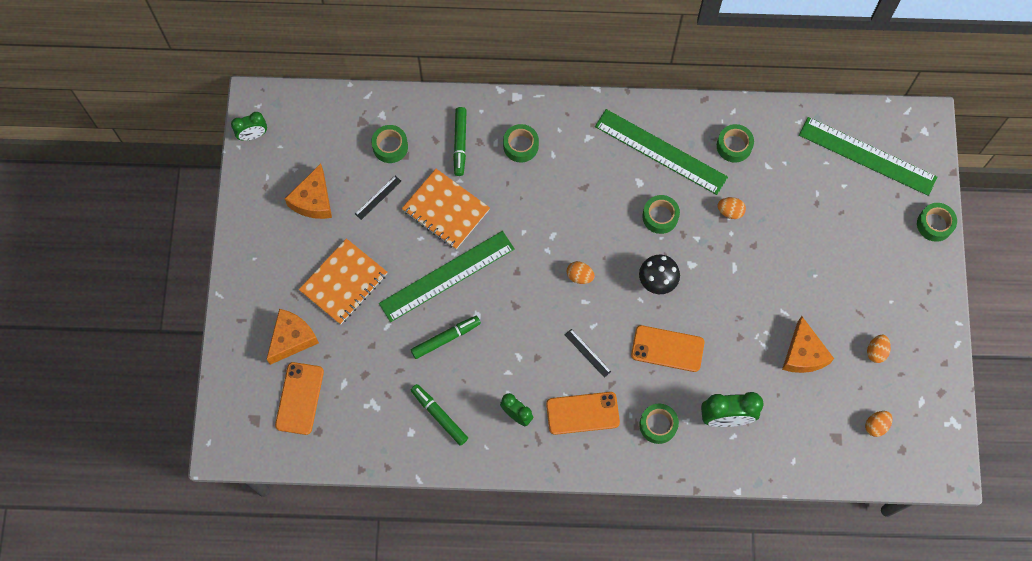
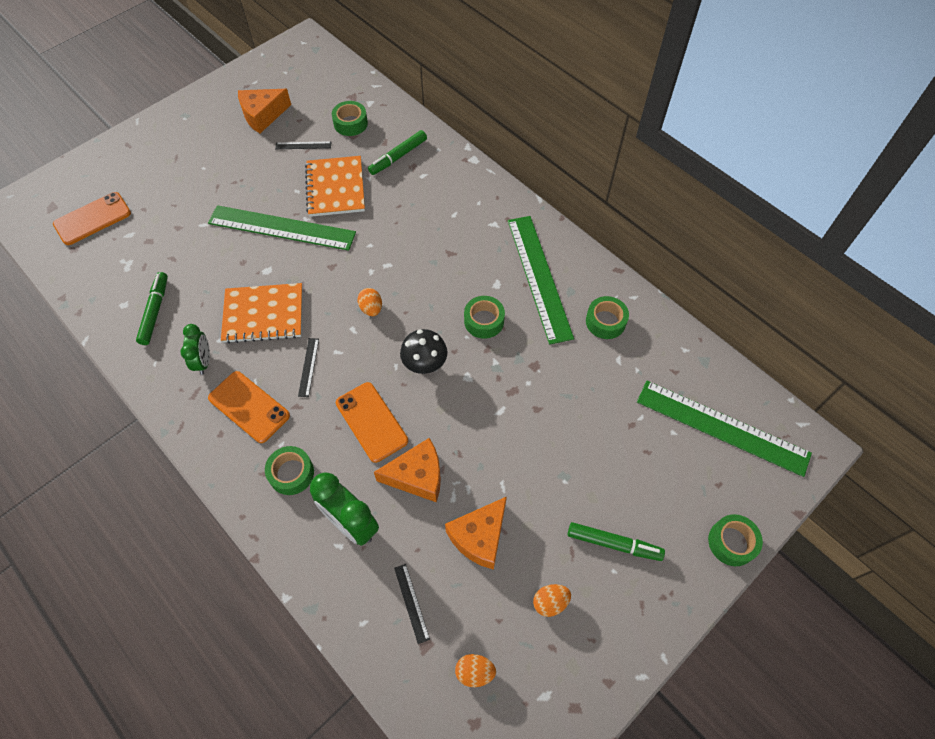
camera: 45 degrees right, 10 degrees down
(253, 135) = (278, 54): green clock -> none
(292, 339) = (139, 180): orange cheese -> orange cheese (417, 476)
(344, 282) = (214, 175): orange notebook -> orange notebook (263, 314)
(445, 338) = (228, 266): green marker -> green marker (614, 543)
(520, 146) = (438, 191): green tape -> none
(730, 211) = (546, 366): orange egg -> none
(806, 425) = (411, 603): none -> black ruler
(867, 156) = (722, 427): green ruler -> green ruler turned 45 degrees counterclockwise

